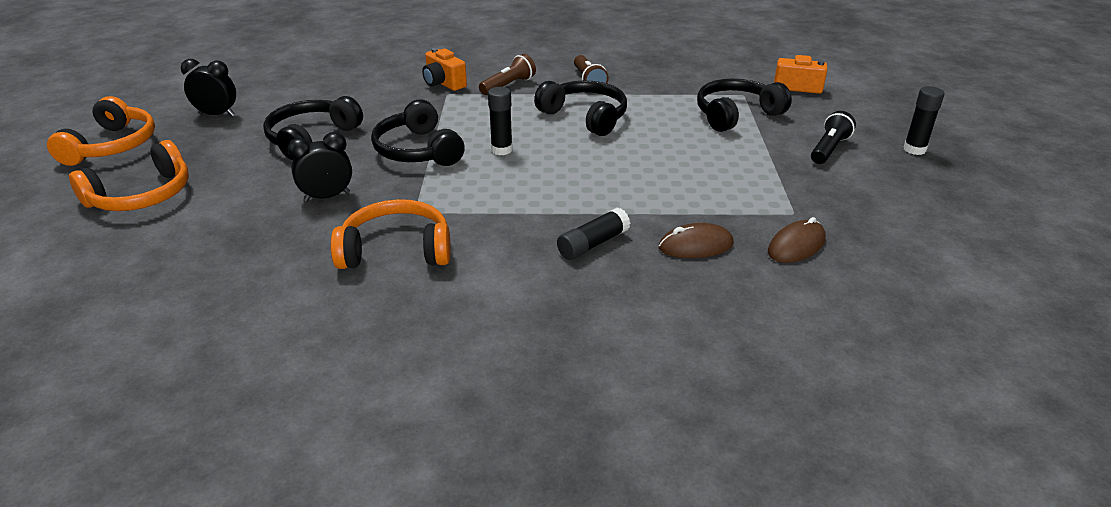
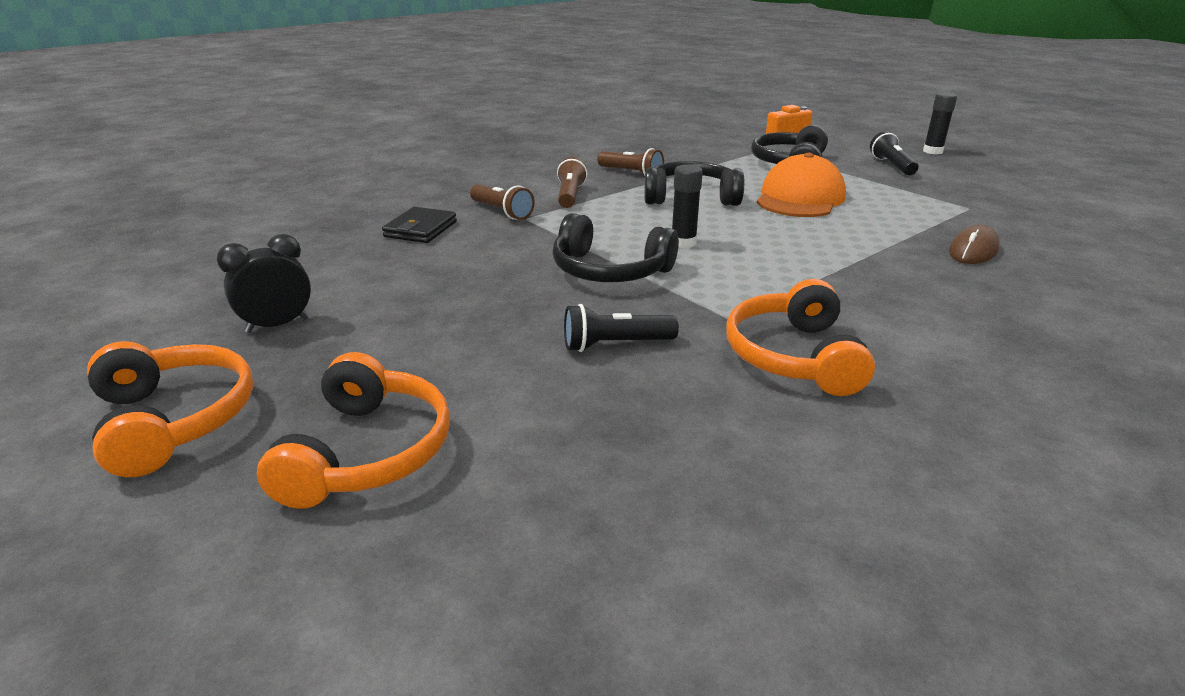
camera: 40 degrees left, 5 degrees down
(311, 138) = (466, 302): black headphones -> none
(327, 197) = (615, 345): black clock -> black flashlight
(377, 80) = (421, 229): none -> black wallet
(396, 250) = (793, 356): orange headphones -> orange headphones turned 45 degrees counterclockwise
(443, 83) = (502, 212): orange camera -> brown flashlight
(593, 244) = (916, 279): black glue stick -> none
(667, 148) = (800, 198): none -> orange cap
(796, 245) = (1018, 226): brown mouse -> none

